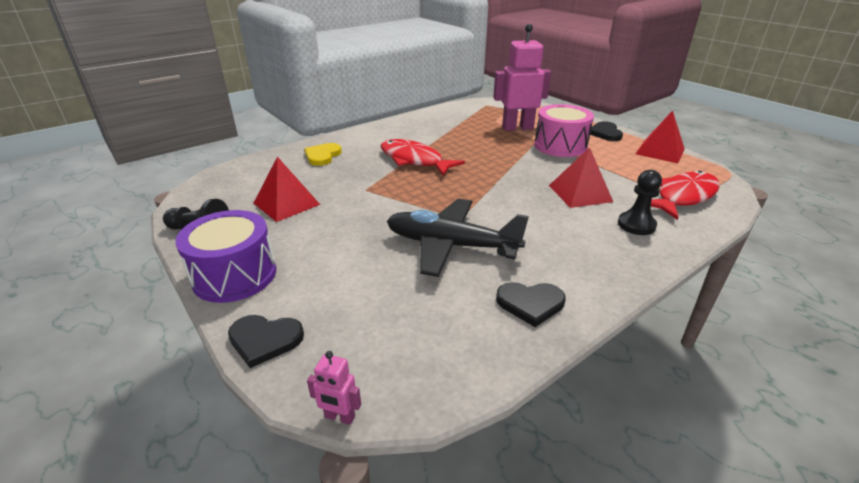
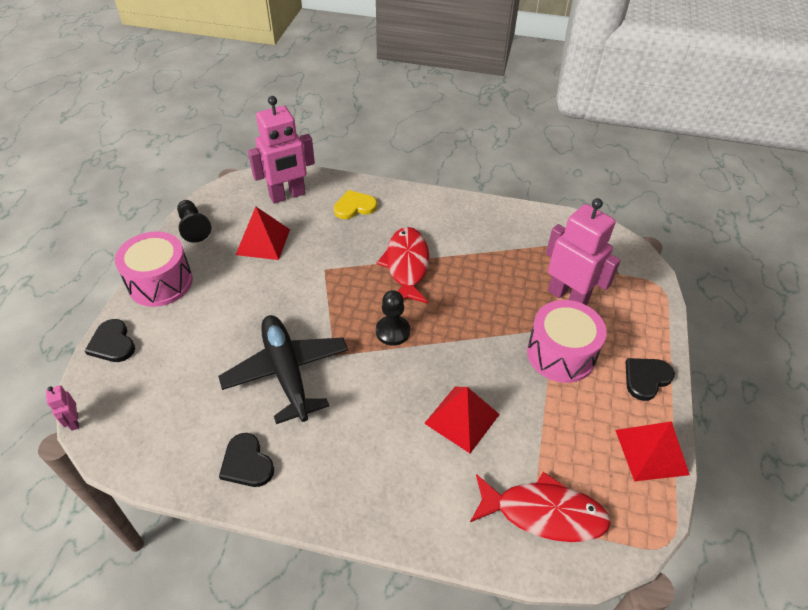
camera: 50 degrees right, 15 degrees up
(235, 275) = (160, 282): purple drum -> pink drum
(256, 175) = (287, 195): none -> pink robot
(636, 225) = (437, 490): black pawn -> black pawn (393, 331)

